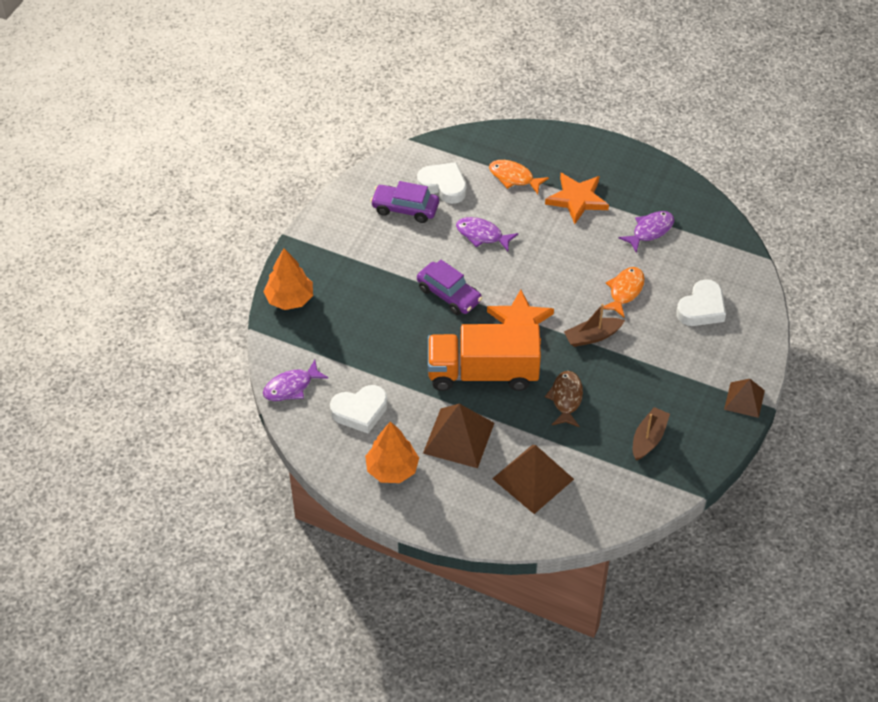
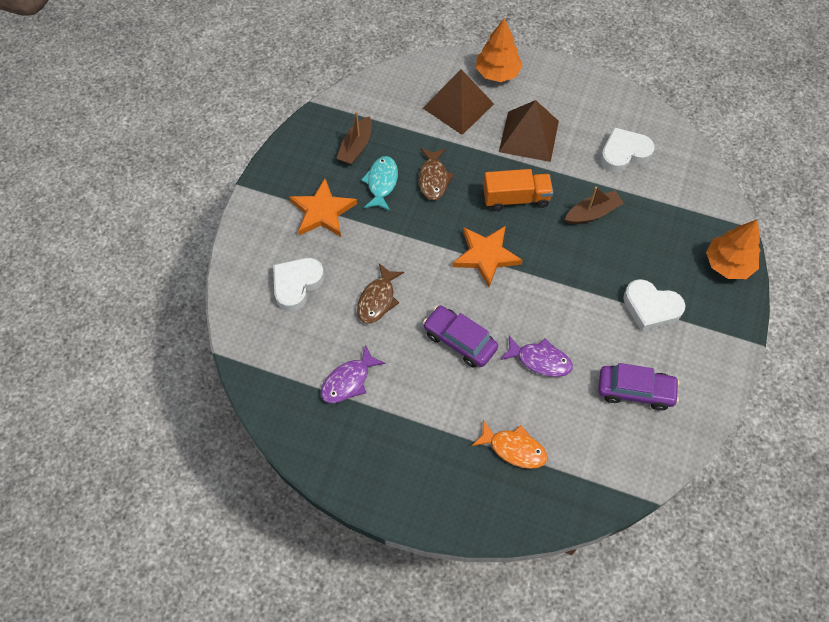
camera: 175 degrees right, 10 degrees up
(291, 387) = (694, 172): purple fish -> none
(392, 469) = (582, 105): orange tree -> orange tree (497, 73)
(443, 186) = (597, 429): white heart -> white heart (650, 308)
(449, 294) = (564, 281): purple car -> purple car (459, 341)
(482, 373) = (516, 198): orange truck -> orange truck, size x0.61
(577, 199) = (434, 420): orange star -> orange star (322, 212)
(592, 336) = (411, 244): brown boat -> brown boat (592, 213)
(621, 398) = (381, 183): none -> turquoise fish
(625, 291) = (378, 299): orange fish -> brown fish
(744, 400) = (264, 189): brown pyramid -> none

